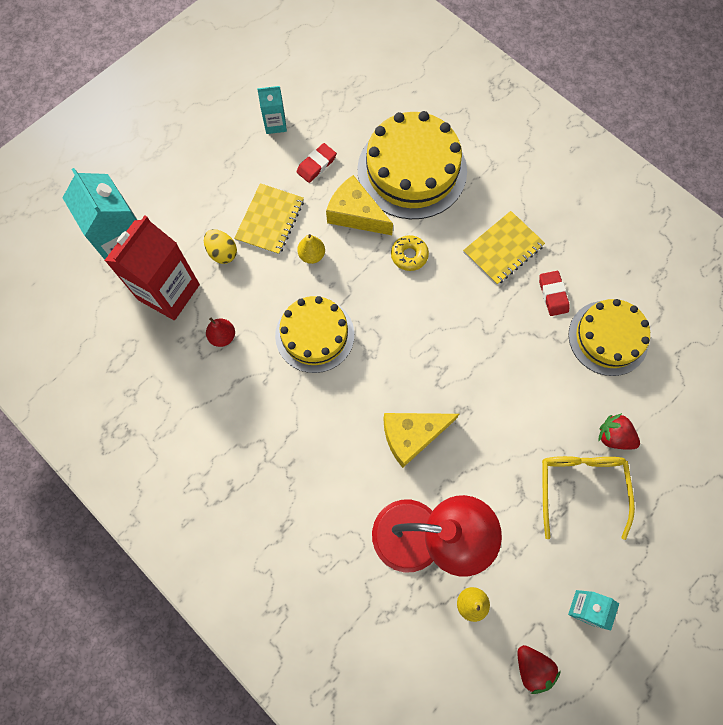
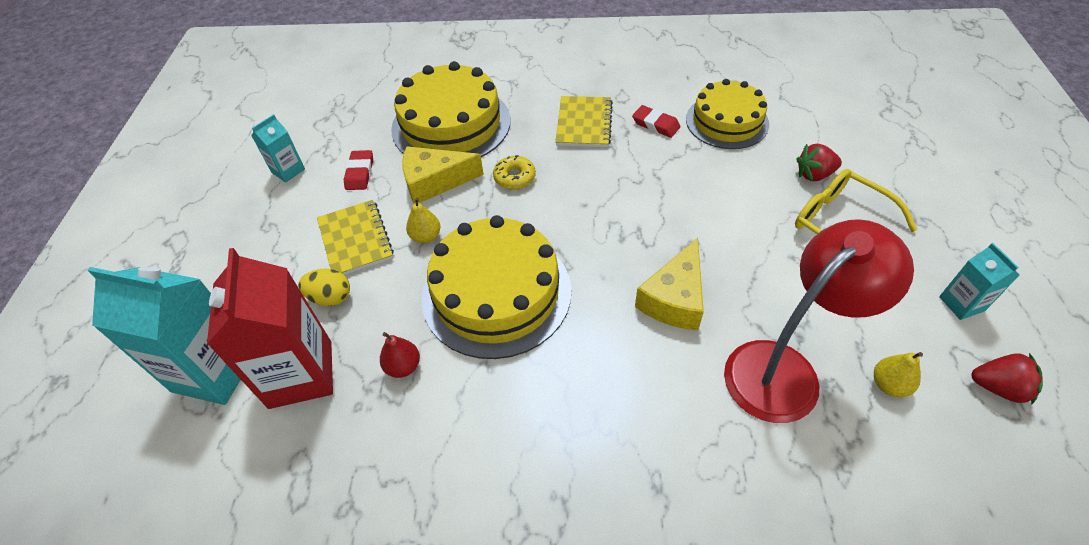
camera: 40 degrees left, 20 degrees down
(314, 335) = (496, 293): yellow cake -> yellow cake, size x1.50

